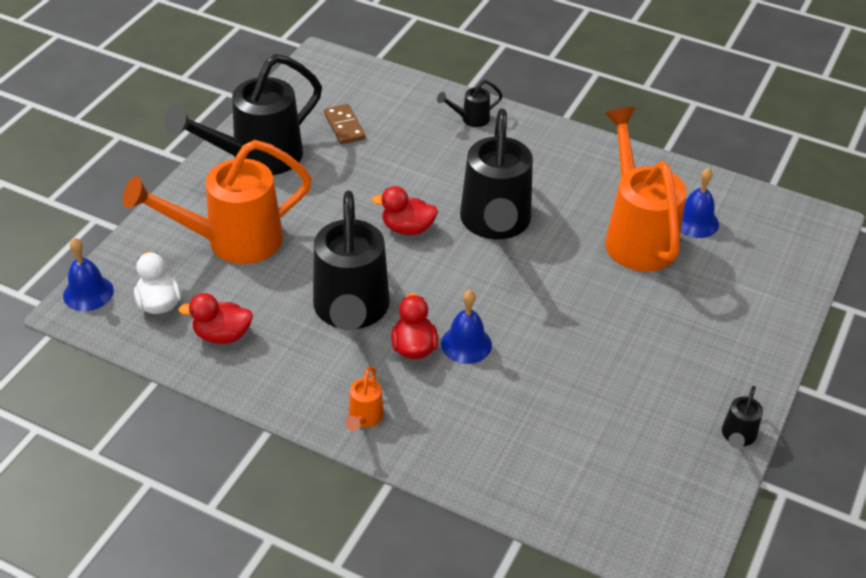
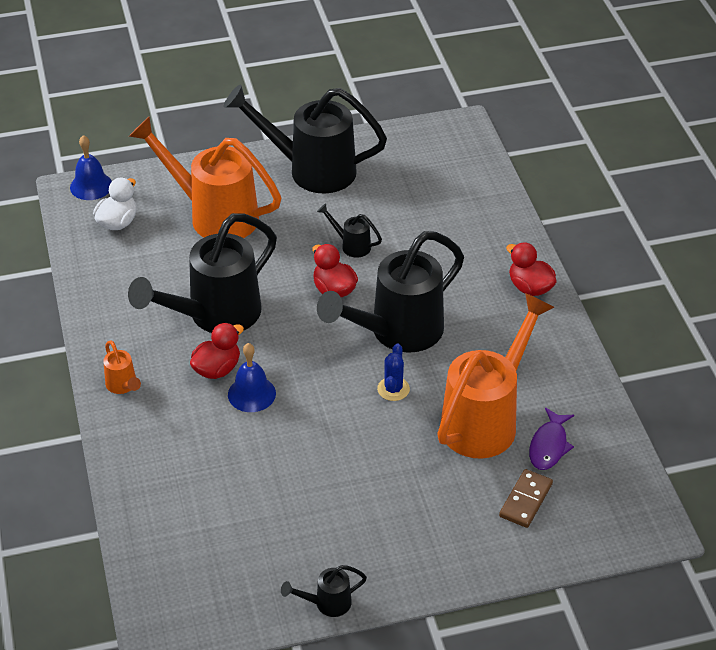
camera: 50 degrees right, 0 degrees up
(222, 335) = (123, 270): red duck -> red duck (530, 287)
(344, 126) = (402, 188): brown domino -> brown domino (526, 500)
(364, 419) = (123, 386): orange watering can -> orange watering can turned 90 degrees counterclockwise
(470, 119) = (501, 246): black watering can -> black watering can (351, 245)
(552, 263) = (393, 389): none -> blue cactus
(695, 222) = (549, 446): blue bell -> purple fish

